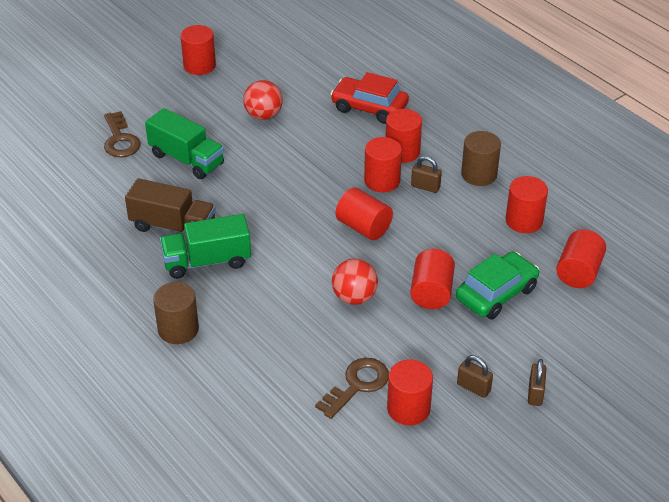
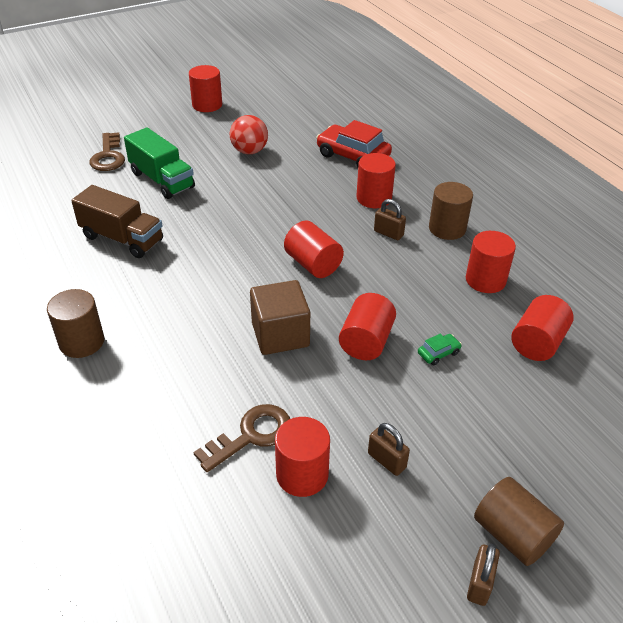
camera: 10 degrees right, 0 degrees up
(207, 261) = (141, 276): green truck -> none
(354, 297) = (280, 335): red ball -> brown cube
(382, 181) = (345, 222): red cylinder -> none
(496, 293) = (438, 353): green car -> green car, size x0.44
(535, 393) = (460, 480): brown padlock -> brown padlock (480, 583)
(583, 426) = (512, 534): none -> brown cylinder

